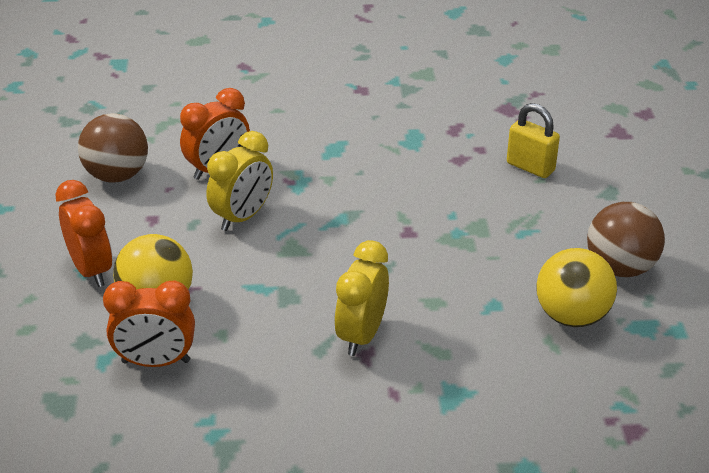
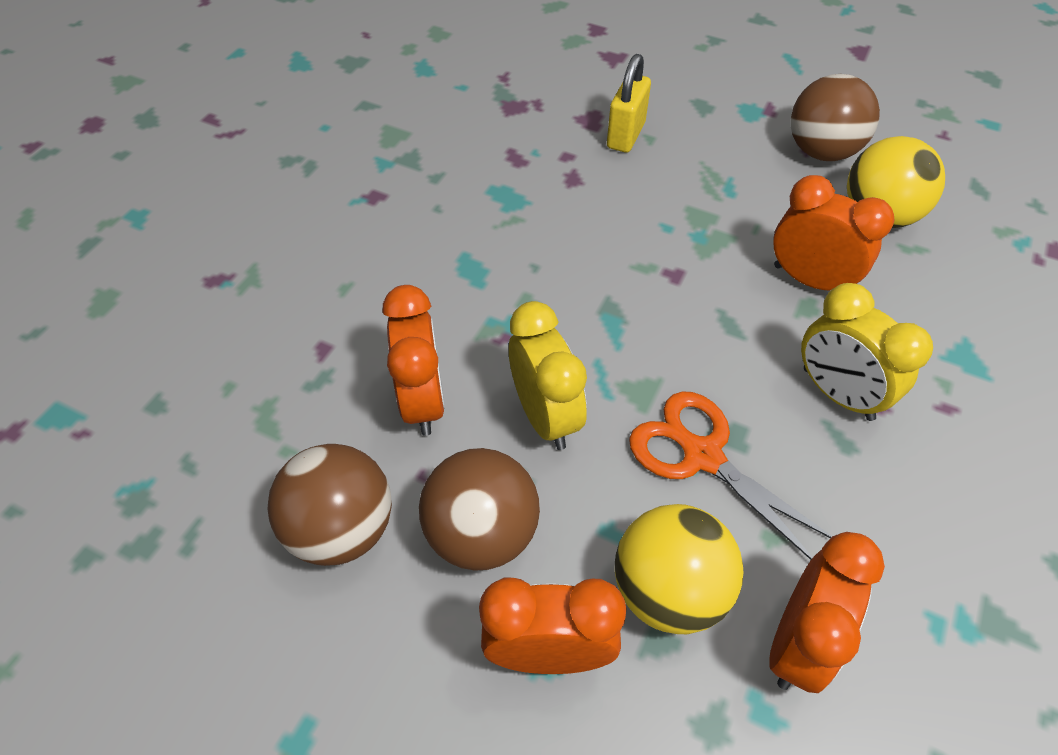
camera: 60 degrees left, 15 degrees up
(147, 222) = (482, 533): none -> brown ball
(261, 288) = (702, 455): none -> orange scissors
(462, 296) = (809, 280): none -> orange clock
(530, 167) = (625, 136): yellow padlock -> yellow padlock turned 45 degrees counterclockwise

